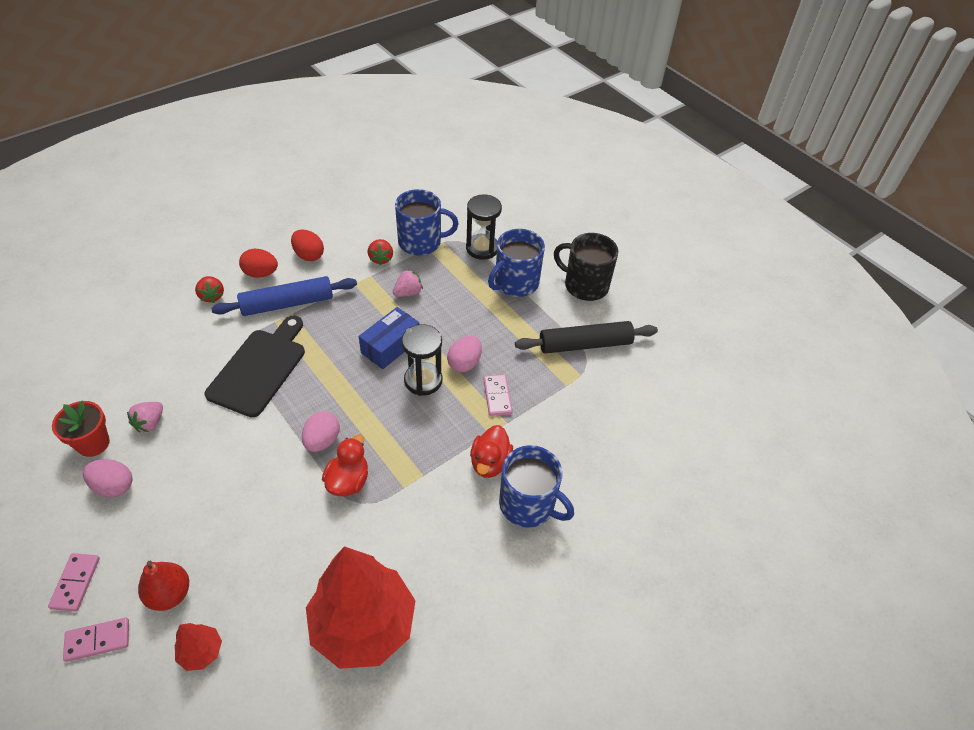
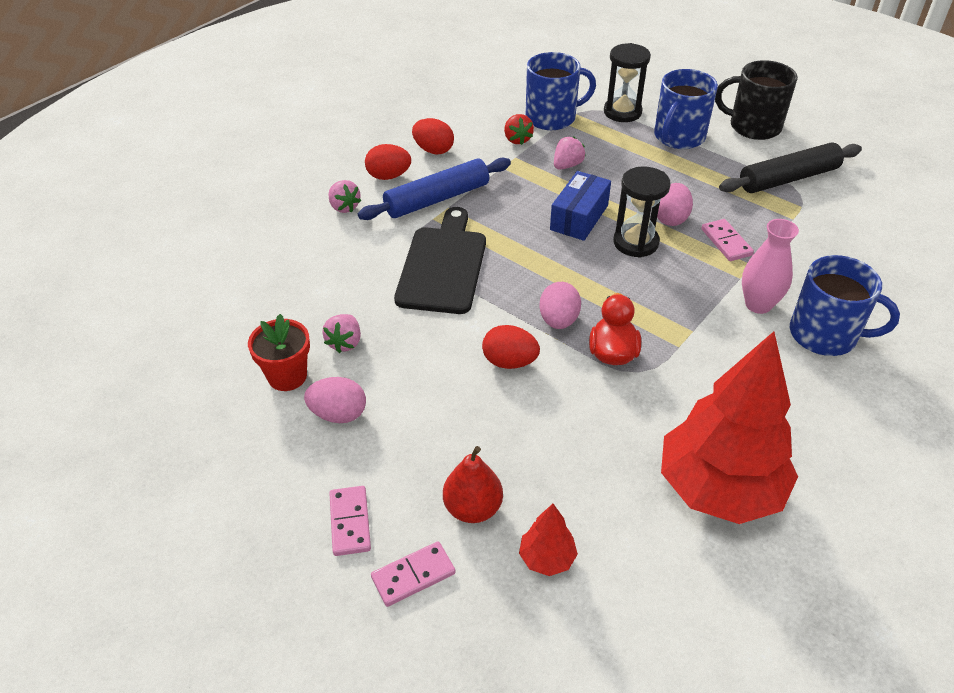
camera: 10 degrees left, 5 degrees down
(212, 296) = (344, 207): red strawberry -> pink strawberry
(264, 470) = (509, 362): none -> red egg
(490, 462) = (758, 304): red duck -> pink vase

